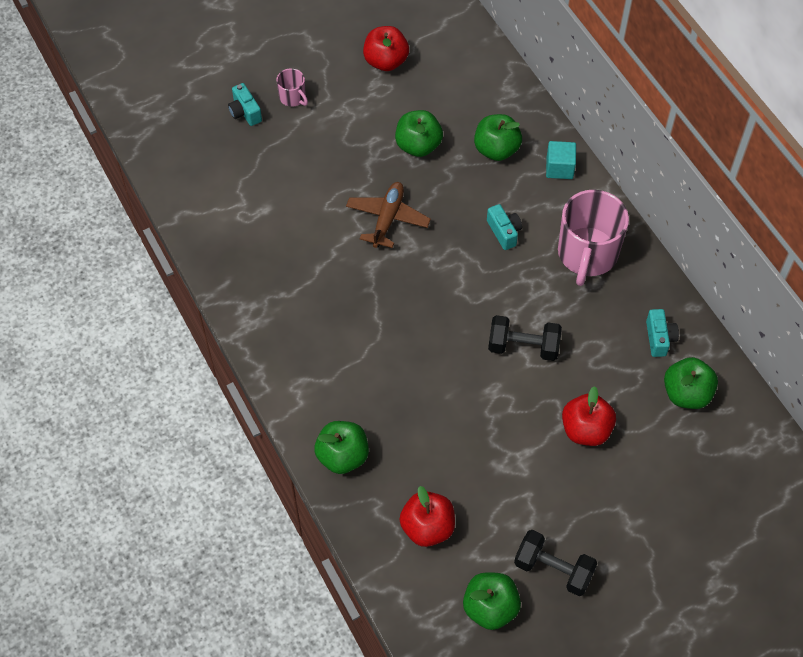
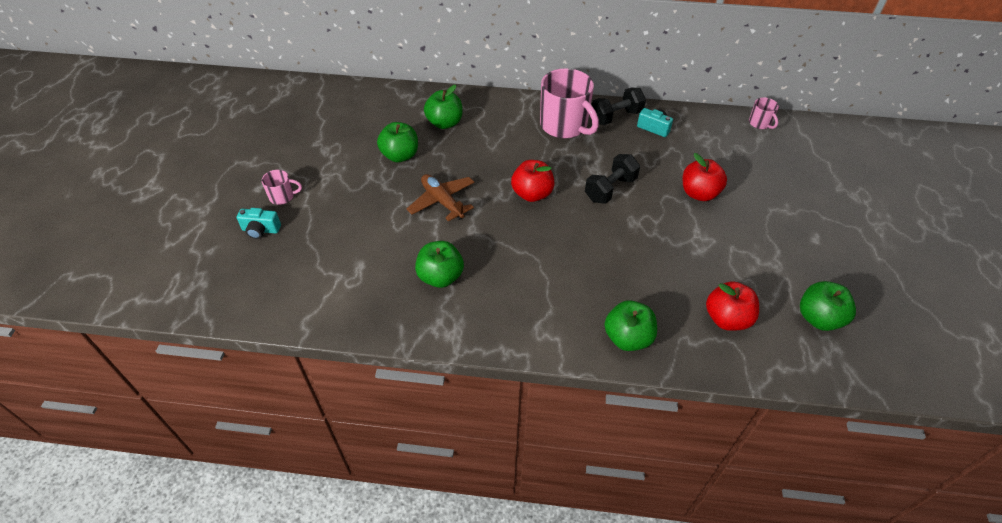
camera: 55 degrees left, 10 degrees down
(386, 61) = (314, 135): red apple -> red apple (532, 194)
(504, 232) = (511, 152): turquoise camera -> none
(553, 569) = (803, 266): black dumbbell -> black dumbbell (616, 117)
(559, 168) = (488, 104): turquoise cube -> none
(686, 394) = (703, 137): green apple -> green apple (440, 277)
(766, 440) = (760, 123): none -> pink mug

